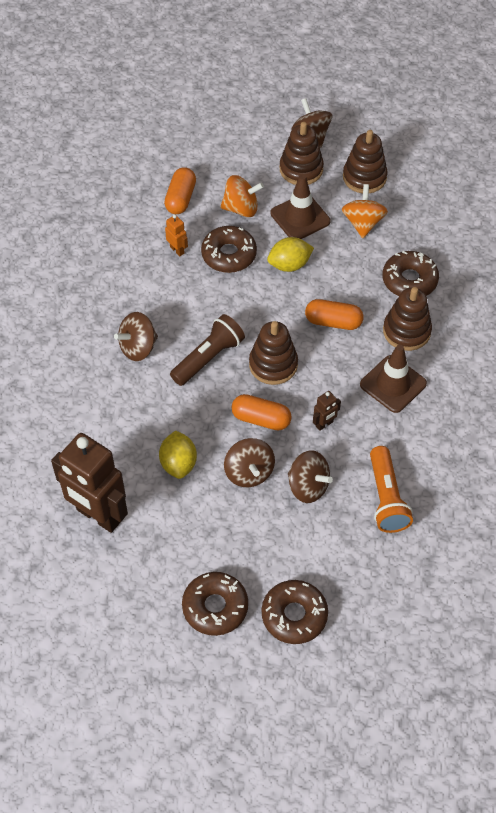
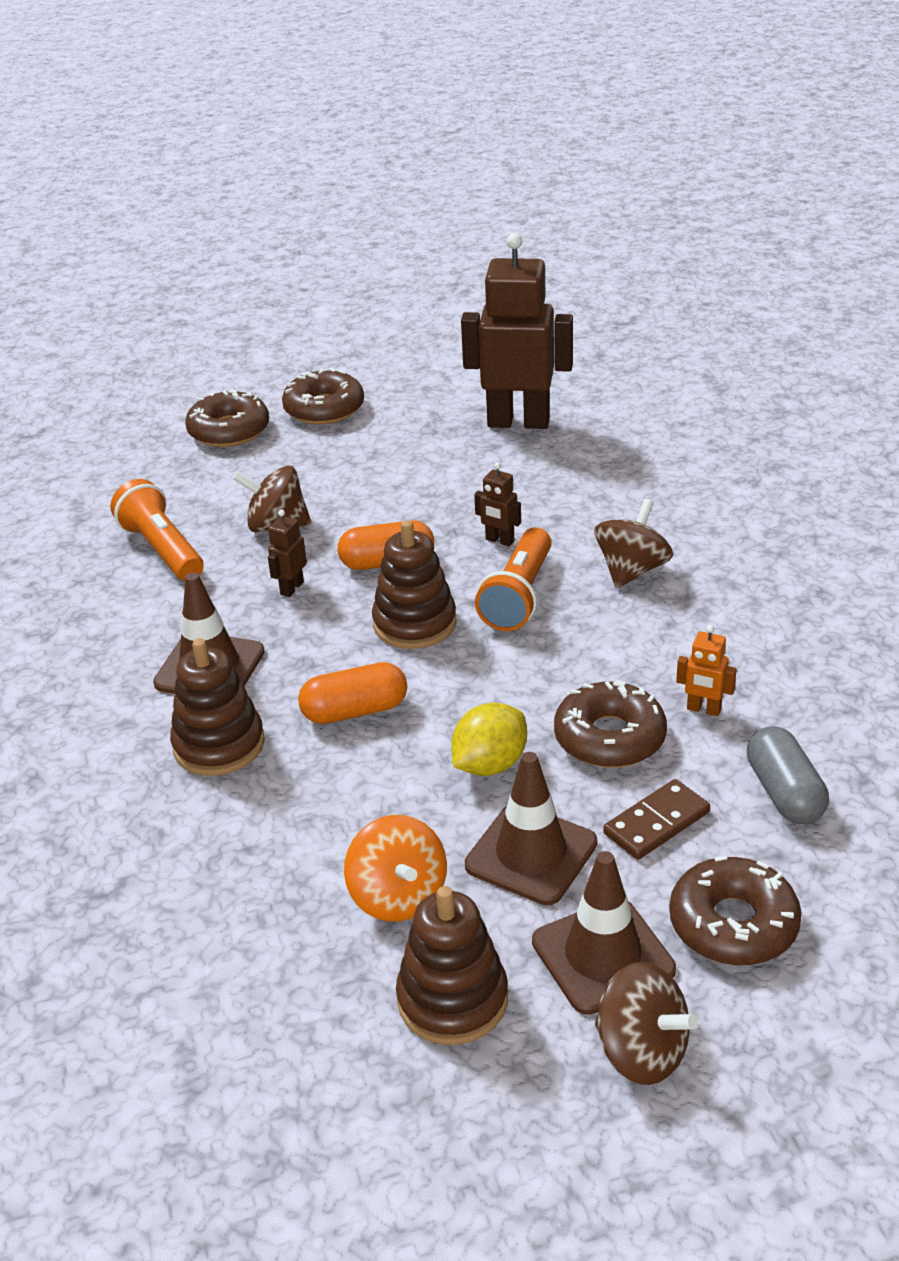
camera: 155 degrees right, 20 degrees down
(178, 463) = (463, 488): yellow lemon -> none
(180, 198) = (784, 793): orange capsule -> grey capsule
(189, 405) = (499, 540): none -> brown robot
(208, 357) = (519, 596): brown flashlight -> orange flashlight
(241, 208) = (657, 823): orange spinning top -> brown domino
(249, 472) = (364, 511): brown spinning top -> none
(301, 169) = (603, 956): brown stacking toy -> brown traffic cone
(409, 280) = (250, 827): brown donut -> brown donut (733, 924)

